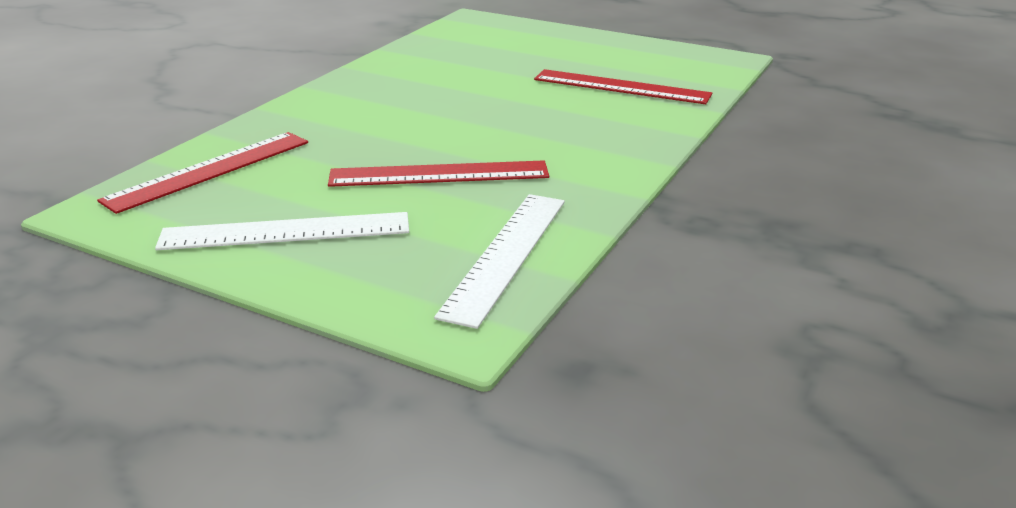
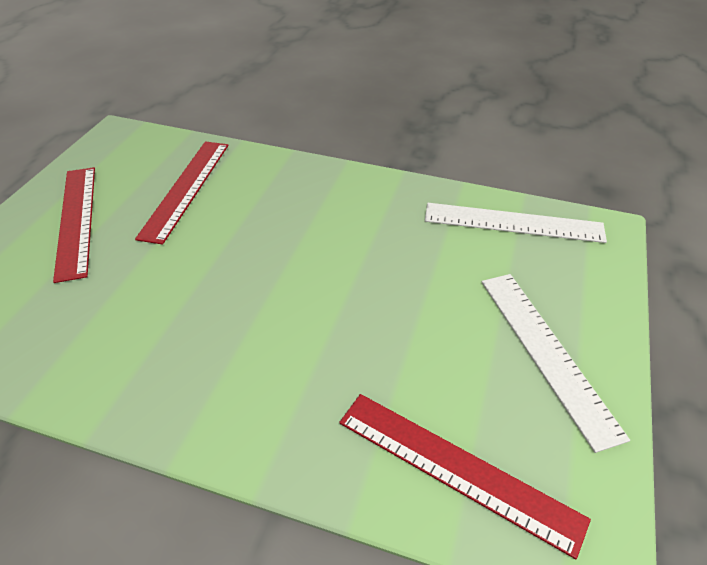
camera: 100 degrees left, 15 degrees up
(439, 174) = (403, 276): red ruler -> red ruler (76, 220)

